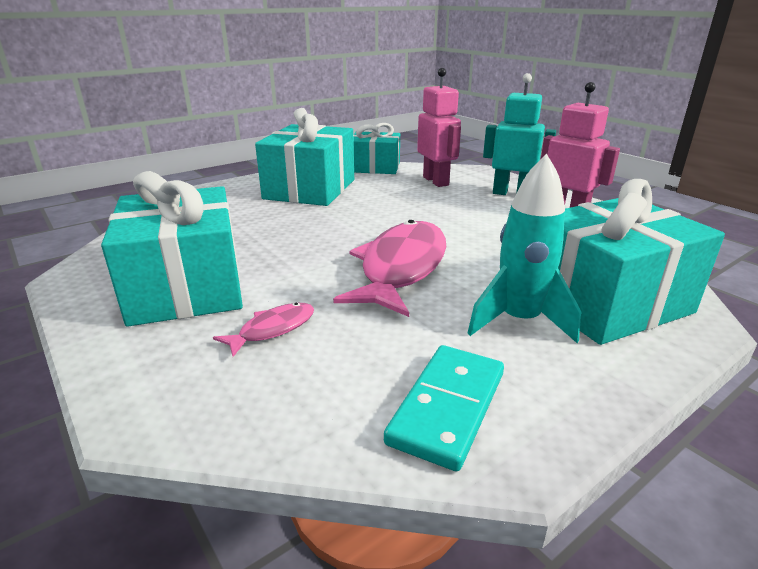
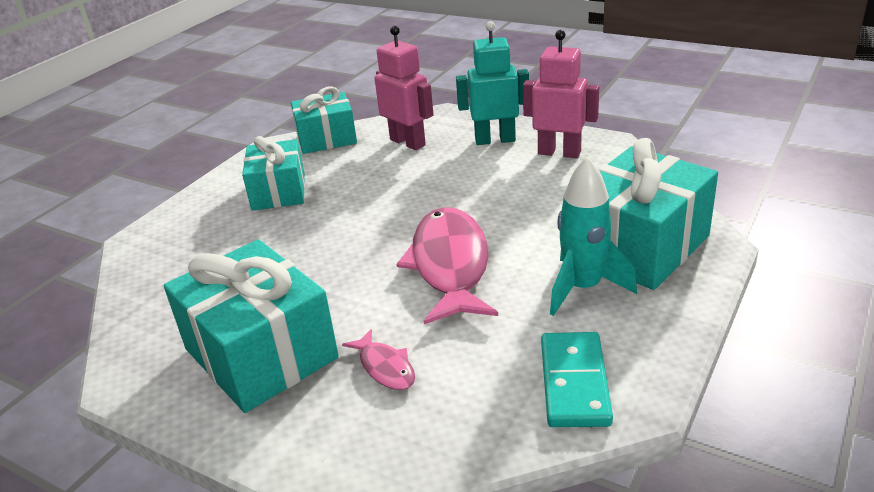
camera: 20 degrees left, 5 degrees up
(273, 329) = (385, 367): pink fish -> pink fish turned 120 degrees clockwise
(310, 189) = (278, 192): turquoise gift -> turquoise gift, size x0.64

